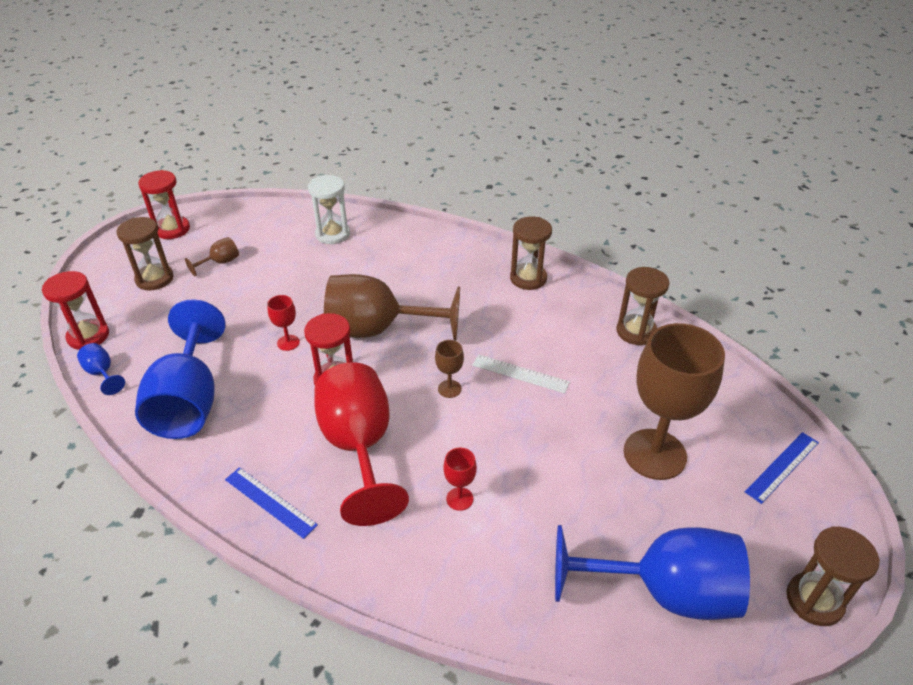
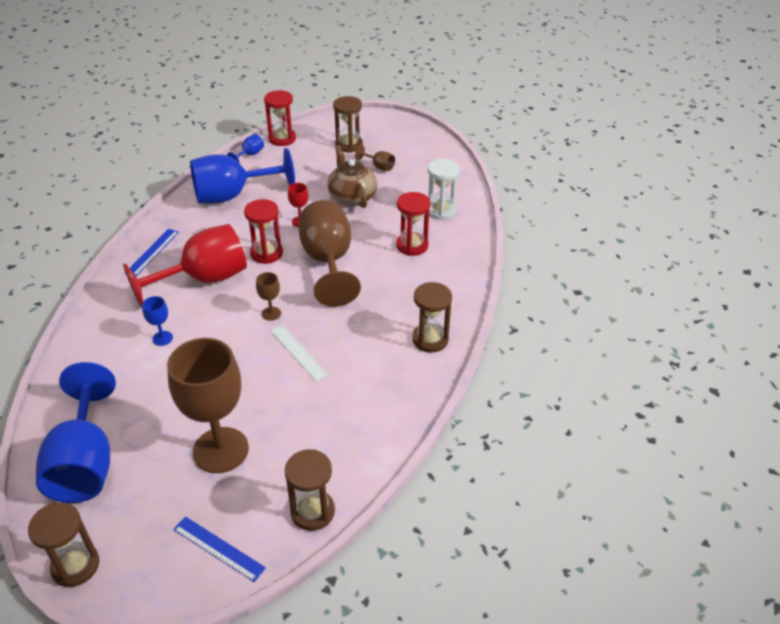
camera: 75 degrees right, 0 degrees up
(172, 229) = (409, 134): red hourglass -> red hourglass (412, 245)
(265, 293) = (352, 196): none -> brown teapot
(459, 499) = (162, 338): red goblet -> blue goblet
(520, 374) = (298, 352): white ruler -> white ruler turned 45 degrees counterclockwise
(636, 332) = (378, 427): brown hourglass -> brown hourglass (312, 511)

